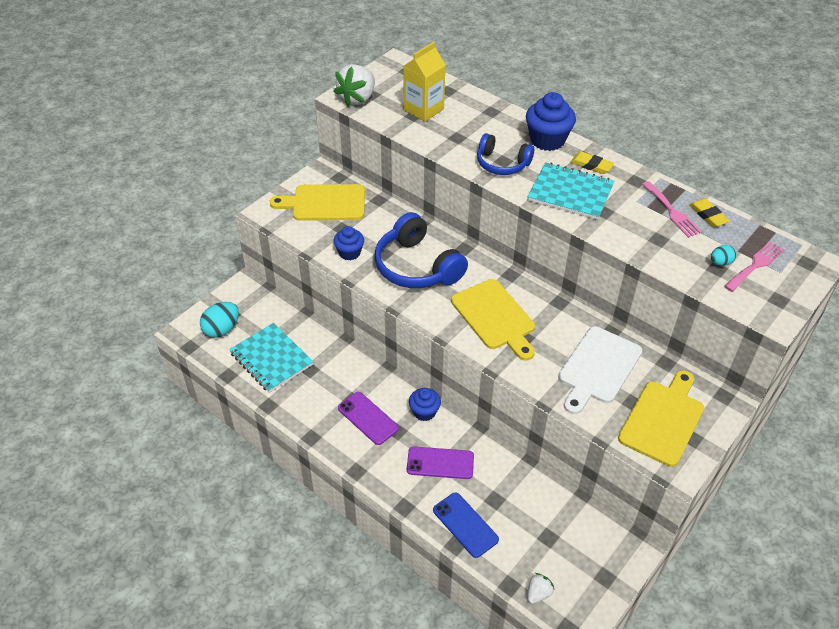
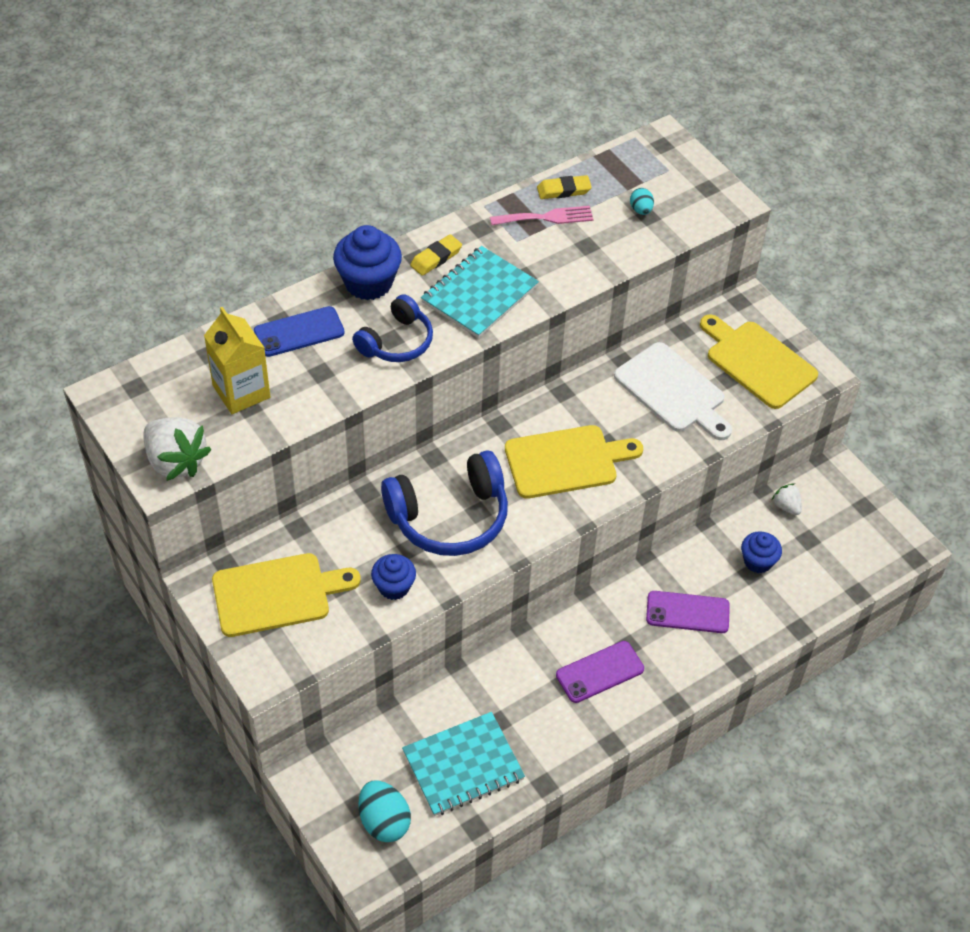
camera: 75 degrees left, 5 degrees up
(325, 203) = (277, 594): yellow cutting board -> yellow cutting board turned 120 degrees counterclockwise
(424, 412) = (607, 608): blue cupcake -> blue cupcake (758, 561)
(440, 463) = (687, 612): purple phone -> purple phone turned 75 degrees clockwise
(465, 525) = (776, 611): blue phone -> blue phone (299, 332)
(538, 593) = (872, 570): white strawberry -> white strawberry (786, 506)
(755, 265) = (653, 184): pink fork -> none

